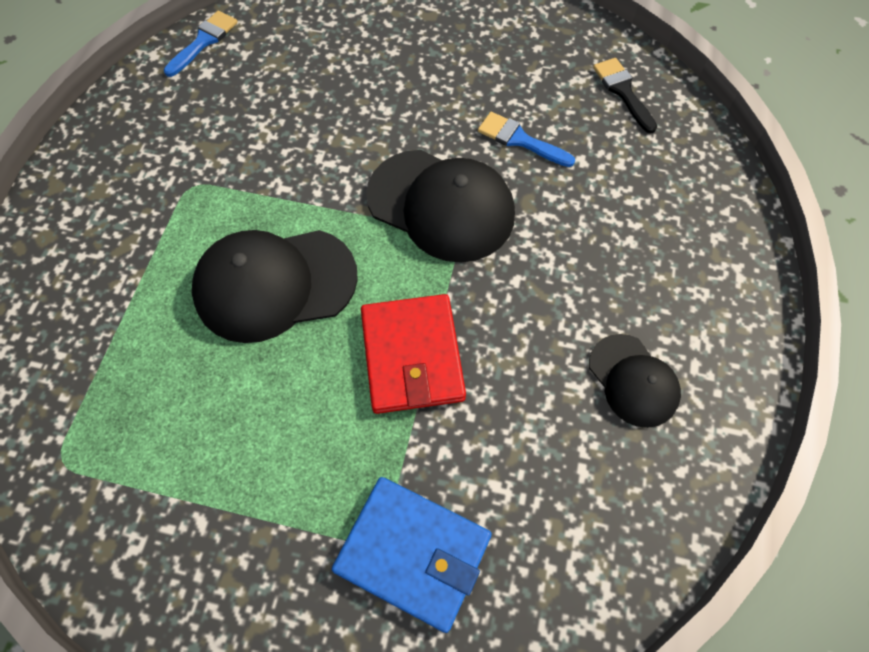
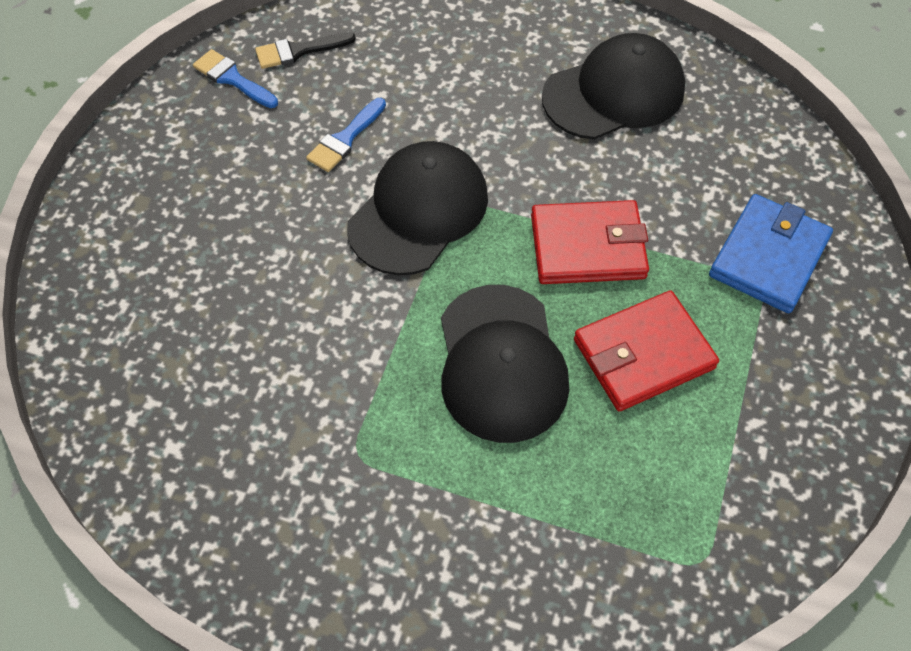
camera: 85 degrees left, 5 degrees down
(204, 41) = (115, 453): blue brush -> blue brush (232, 78)
(283, 411) = (643, 354): none -> red wallet
(633, 381) = (614, 93): black cap -> black cap, size x1.71

